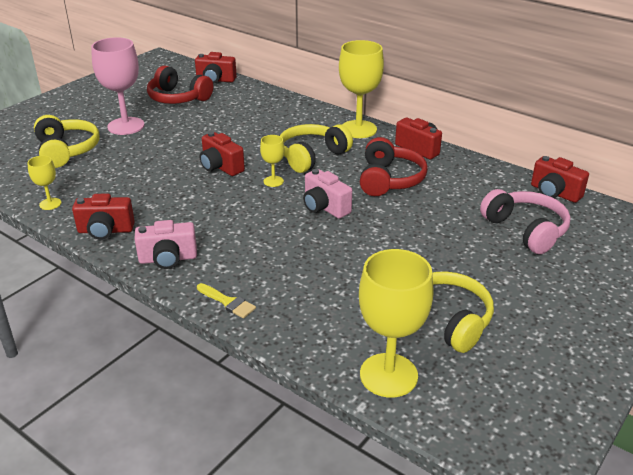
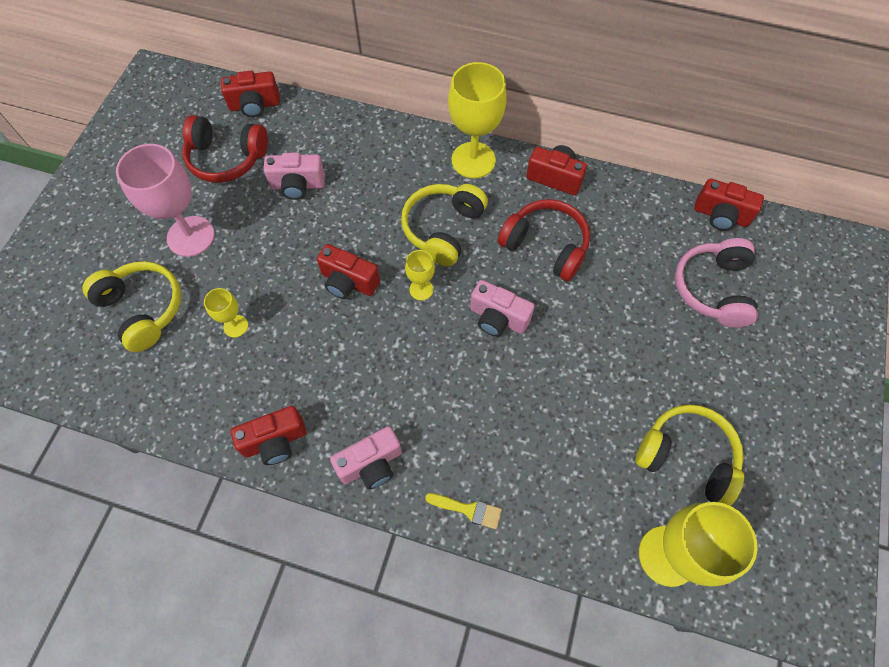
camera: 20 degrees left, 30 degrees up
(50, 204) = (182, 416): yellow goblet -> yellow goblet (235, 326)
(218, 118) = (297, 185): none -> pink camera
(389, 179) = (545, 246): red headphones -> red headphones turned 45 degrees counterclockwise
(525, 230) = (713, 289): pink headphones -> pink headphones turned 120 degrees counterclockwise

